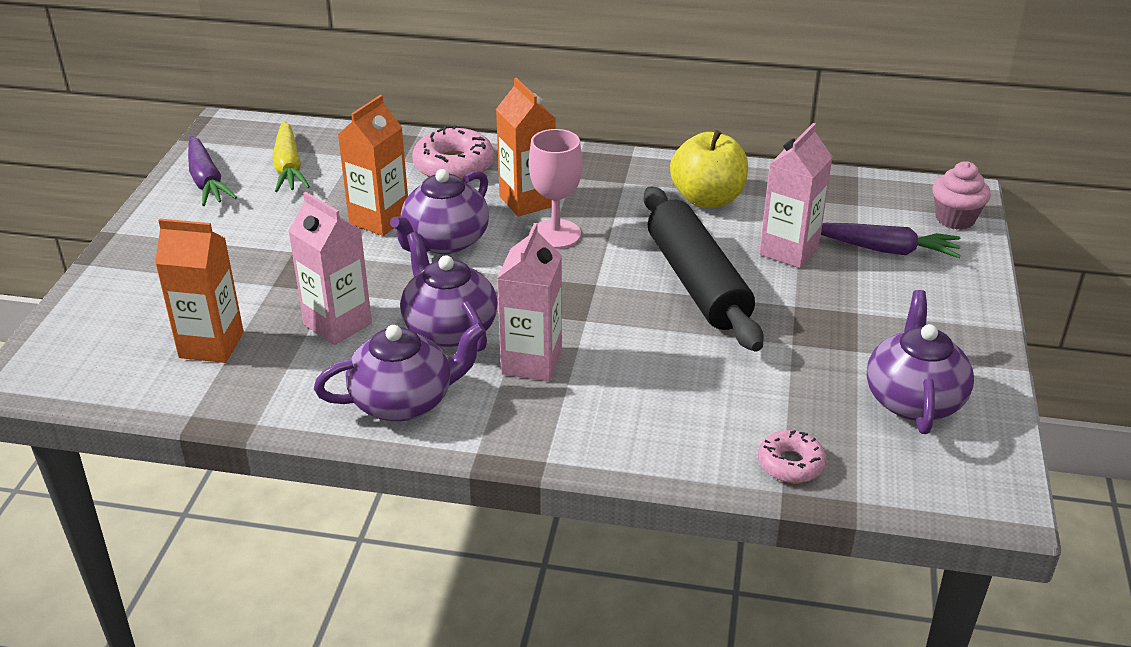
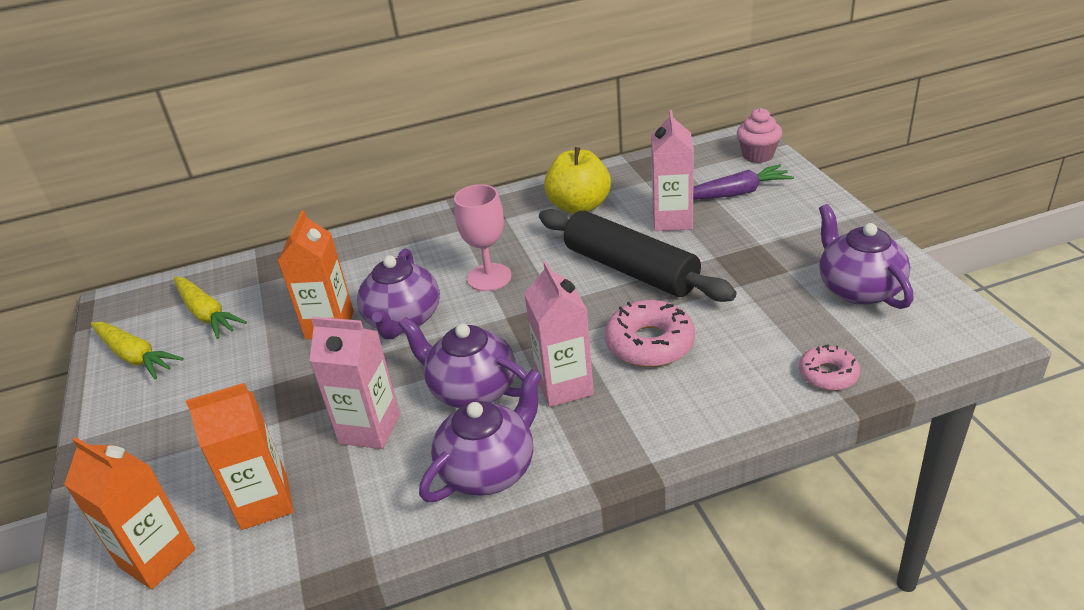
camera: 25 degrees left, 0 degrees up
(206, 181) = (135, 356): purple carrot -> yellow carrot
(454, 166) = (356, 257): pink donut -> pink donut (649, 343)
(527, 201) = (443, 261): orange carton -> orange carton (157, 558)

